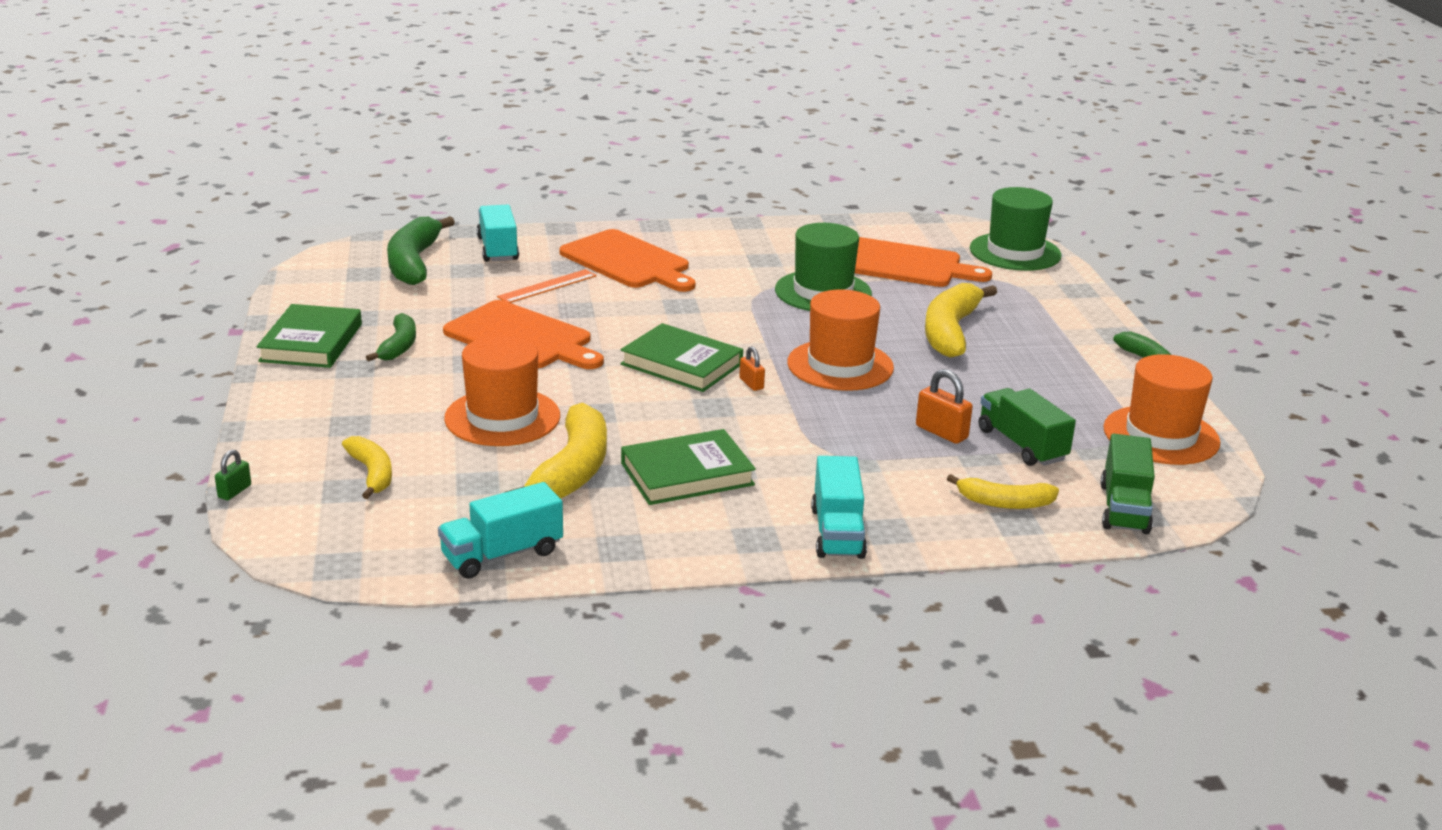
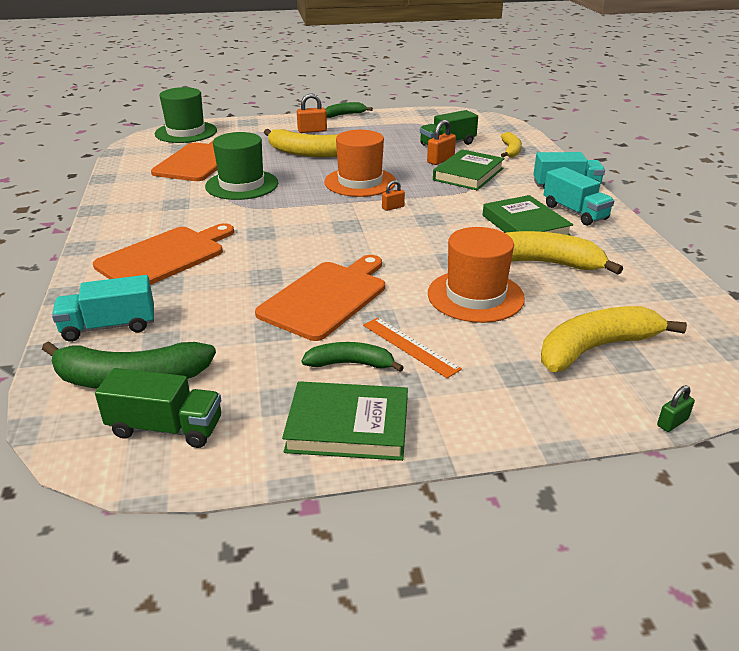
camera: 90 degrees left, 5 degrees up
(234, 491) = (672, 422): green padlock -> green padlock turned 60 degrees counterclockwise
(372, 473) = (596, 348): yellow banana -> yellow banana, size x1.71
(502, 554) = (665, 281): turquoise truck -> turquoise truck (575, 212)
(547, 286) = (213, 292): orange ruler -> orange ruler (410, 346)
(682, 364) = (367, 230): green book -> green book (468, 174)
(1053, 336) = (312, 131): none -> orange padlock
(1124, 508) = (501, 130): green truck -> green truck (166, 428)
(1161, 435) = (425, 119): orange hat -> none

